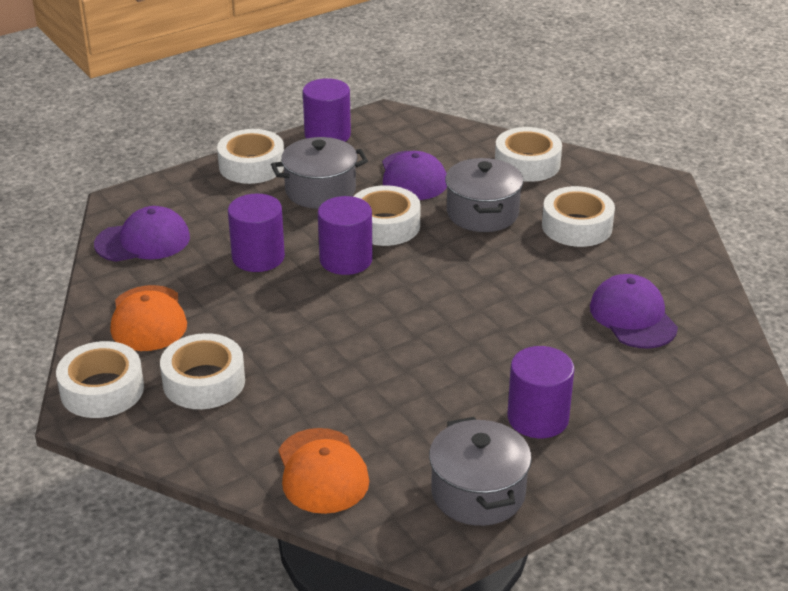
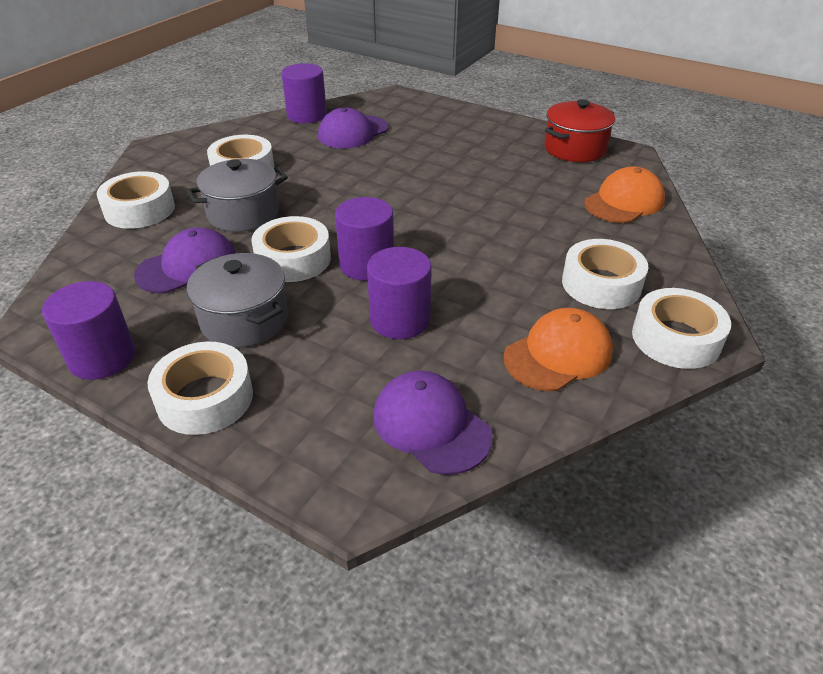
camera: 115 degrees left, 5 degrees up
(478, 493) = (575, 149): grey pot -> red pot
(538, 418) = (489, 144): purple cylinder -> purple cylinder (306, 115)

